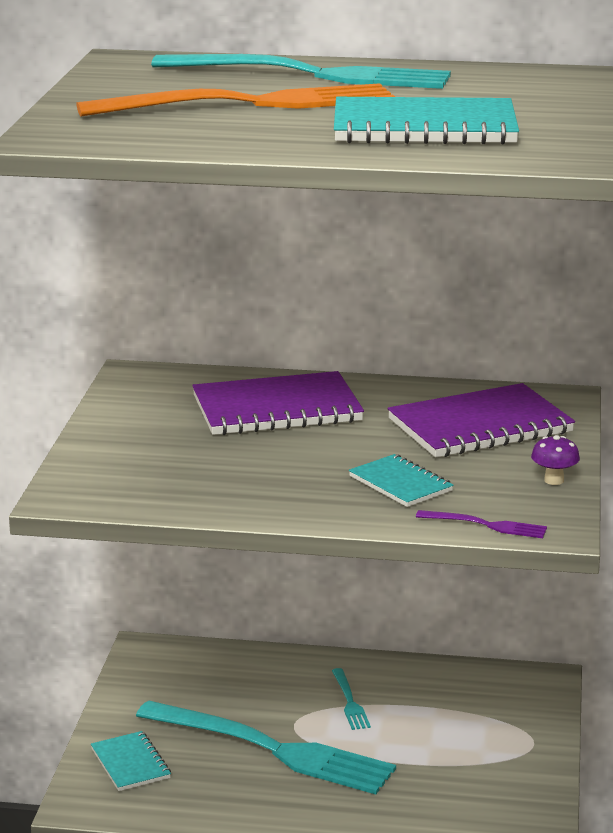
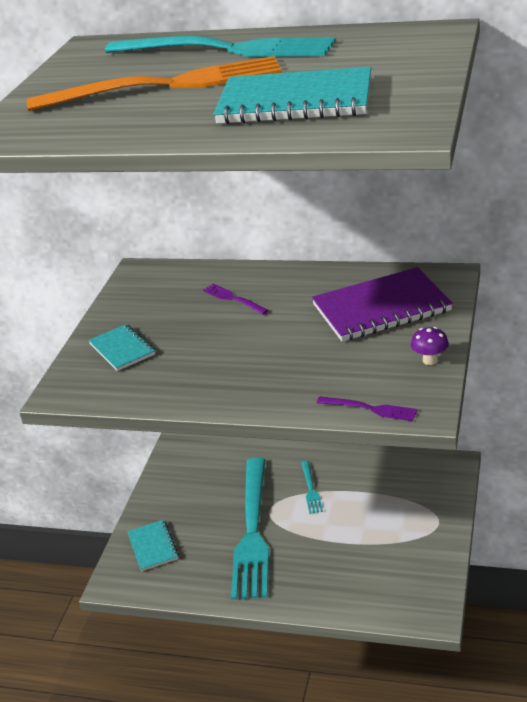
camera: 10 degrees right, 10 degrees up
(273, 749) = (253, 532): turquoise fork -> turquoise fork turned 60 degrees clockwise
(277, 409) = (233, 299): purple notebook -> purple fork
(400, 484) = (311, 369): turquoise notebook -> turquoise notebook (122, 349)

